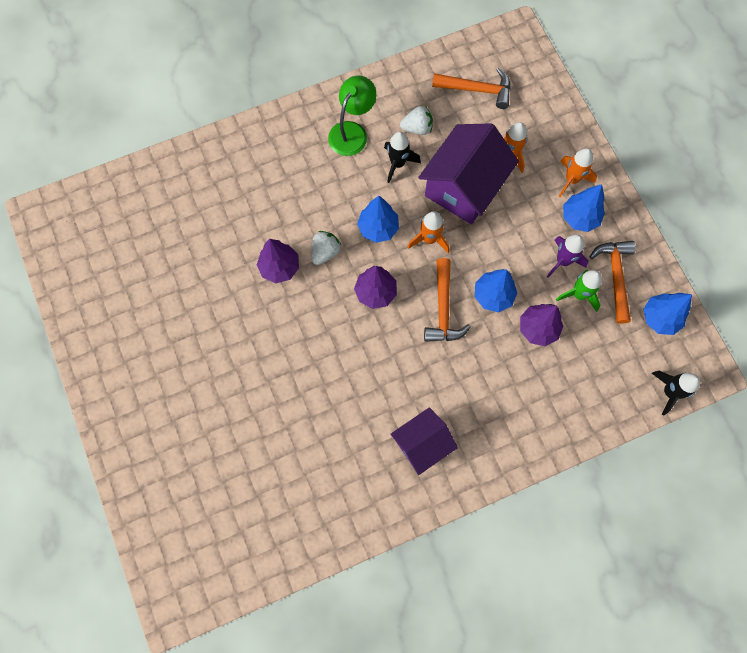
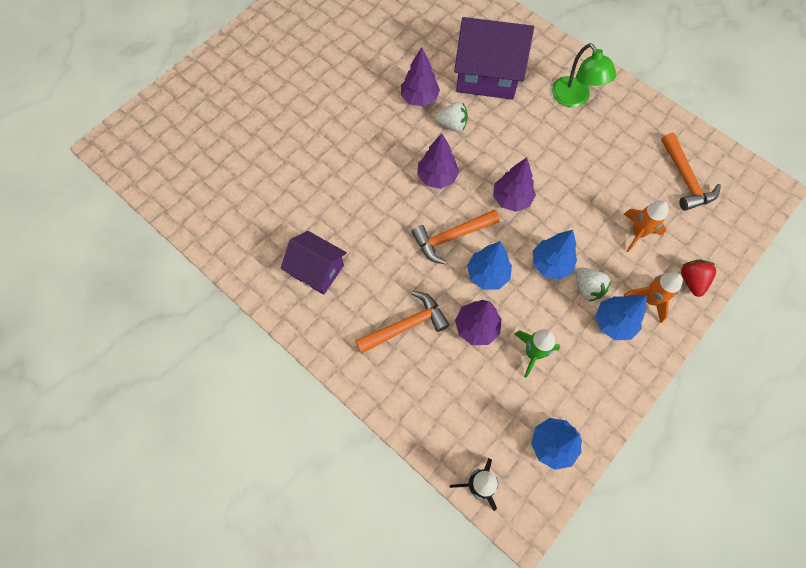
camera: 65 degrees right, 5 degrees down
(352, 131) = (574, 98): green lamp -> green lamp turned 60 degrees clockwise
(378, 228) = (497, 155): blue tree -> blue tree (550, 264)
(397, 164) = (567, 145): black rocket -> none
(417, 128) = (612, 146): white strawberry -> white strawberry (587, 288)
(429, 239) = (511, 199): orange rocket -> purple tree
(464, 187) = (579, 207): purple house -> purple house (487, 75)
(562, 261) = (558, 324): purple rocket -> none
(569, 139) = (691, 281): none -> red strawberry
(615, 276) = (571, 381): orange hammer -> orange hammer (406, 325)

